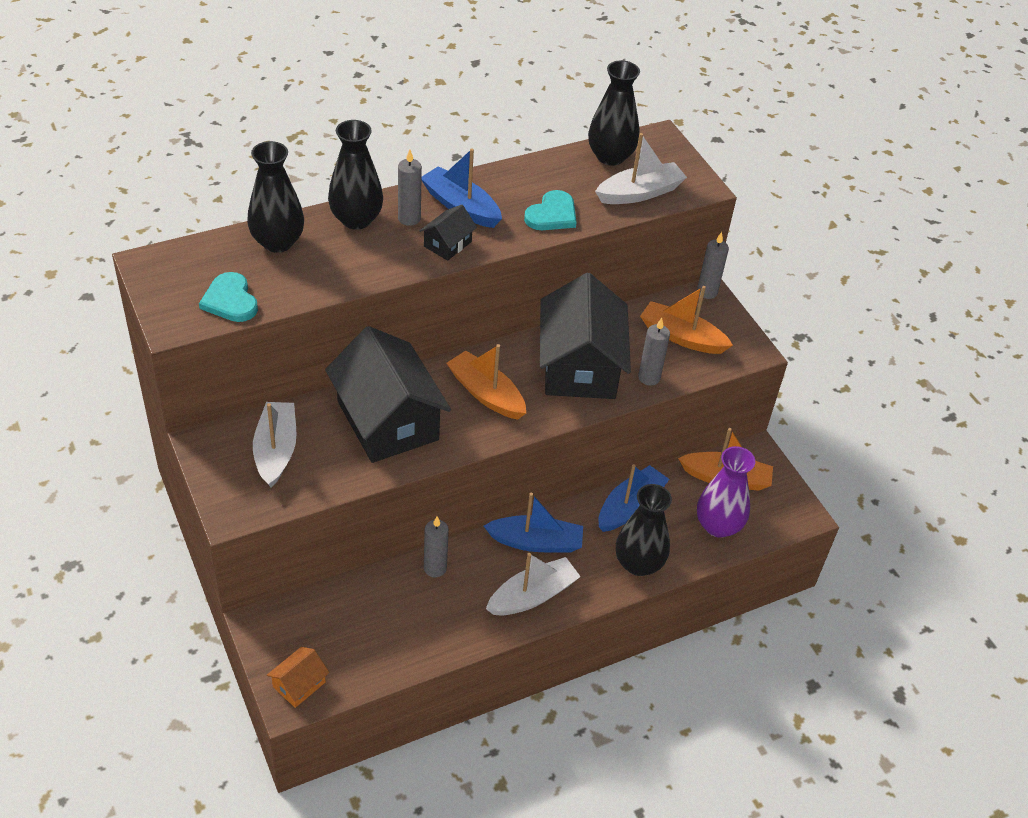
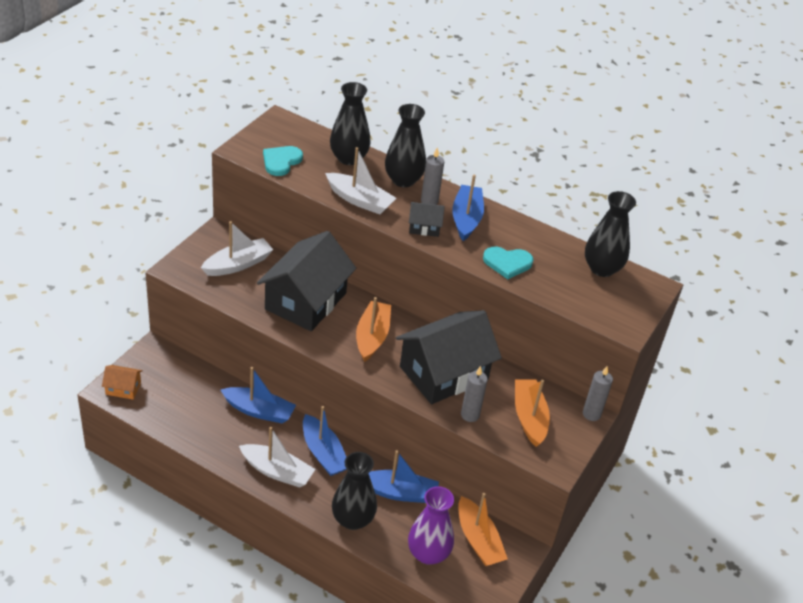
camera: 55 degrees right, 5 degrees down
(435, 568) = (259, 411): grey candle -> blue boat
(640, 193) = (581, 298): white boat -> white boat (360, 200)

